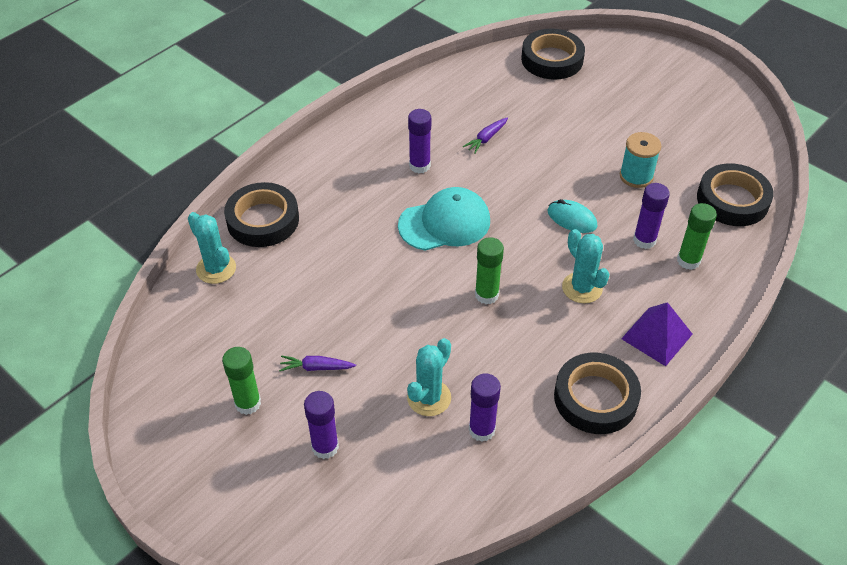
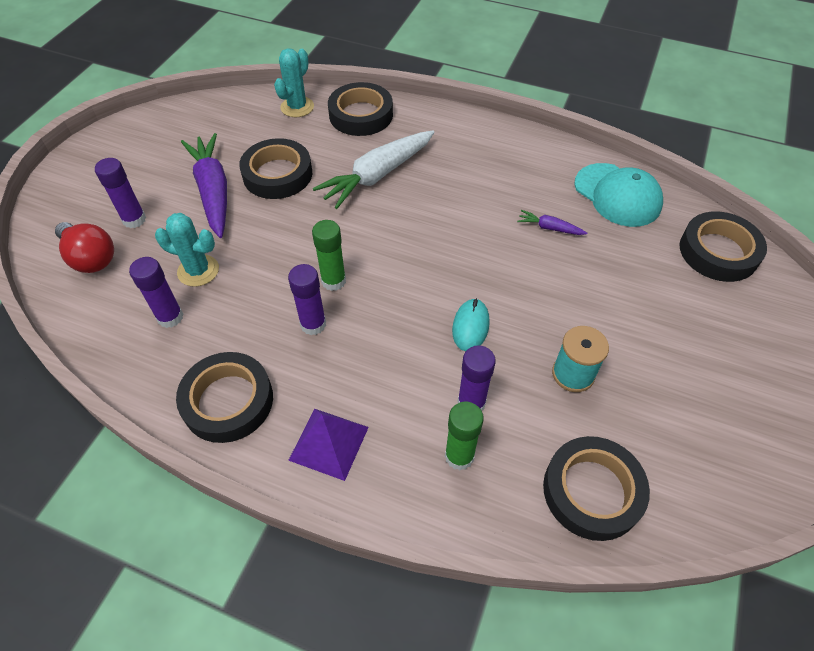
camera: 70 degrees right, 5 degrees up
(248, 403) = (168, 164): green glue stick -> none
(316, 367) = (213, 191): purple carrot -> purple carrot, size x2.23
(319, 307) = (277, 174): none -> black tape
(363, 230) = (378, 175): none -> white carrot
(367, 495) = (90, 258): none -> red light bulb
(419, 166) = (480, 190): purple glue stick -> purple glue stick (313, 324)
(445, 223) = (413, 227): turquoise cap -> turquoise cap (617, 195)
(582, 288) = (373, 357): turquoise cactus -> none

